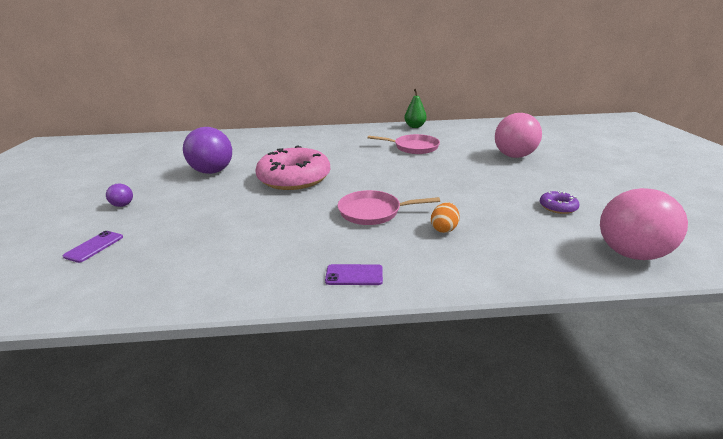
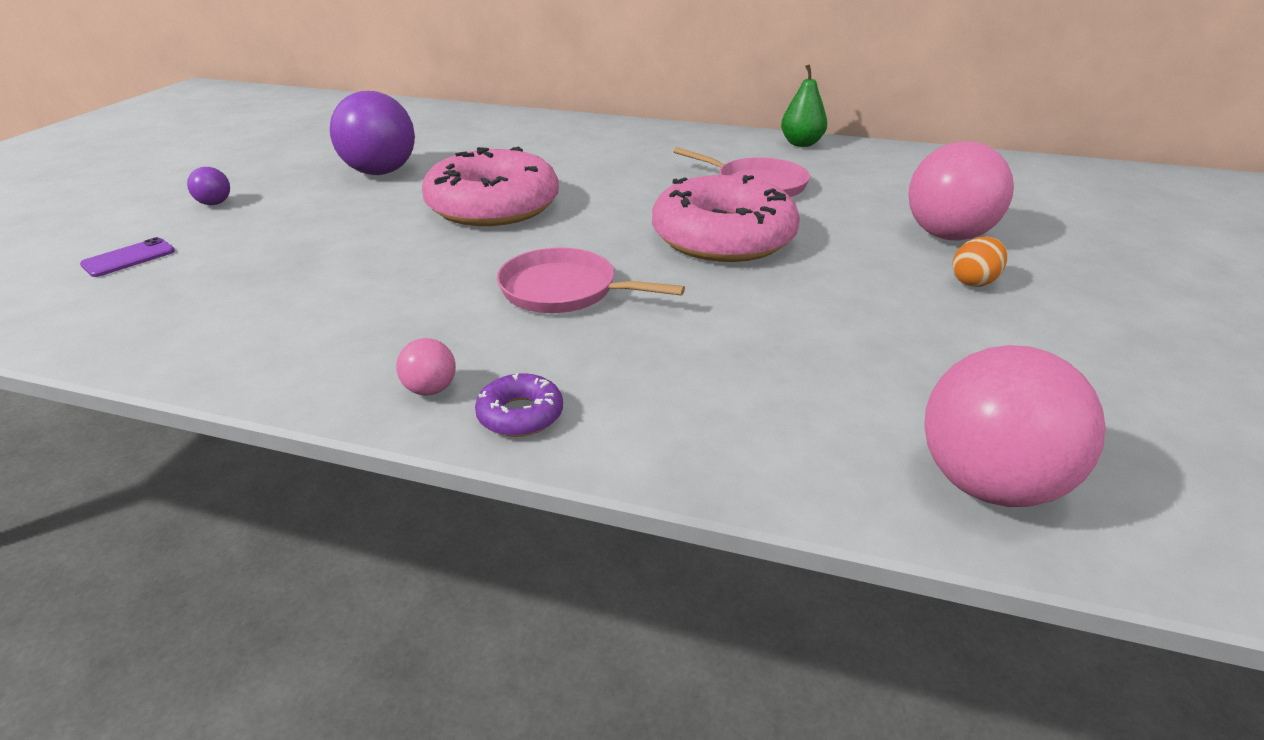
camera: 20 degrees right, 5 degrees up
(354, 275) = (430, 389): purple phone -> pink ball
(422, 173) = (723, 237): none -> pink donut
(444, 229) = (658, 347): orange egg -> orange egg (974, 282)
(558, 207) = (931, 356): purple donut -> purple donut (520, 414)

